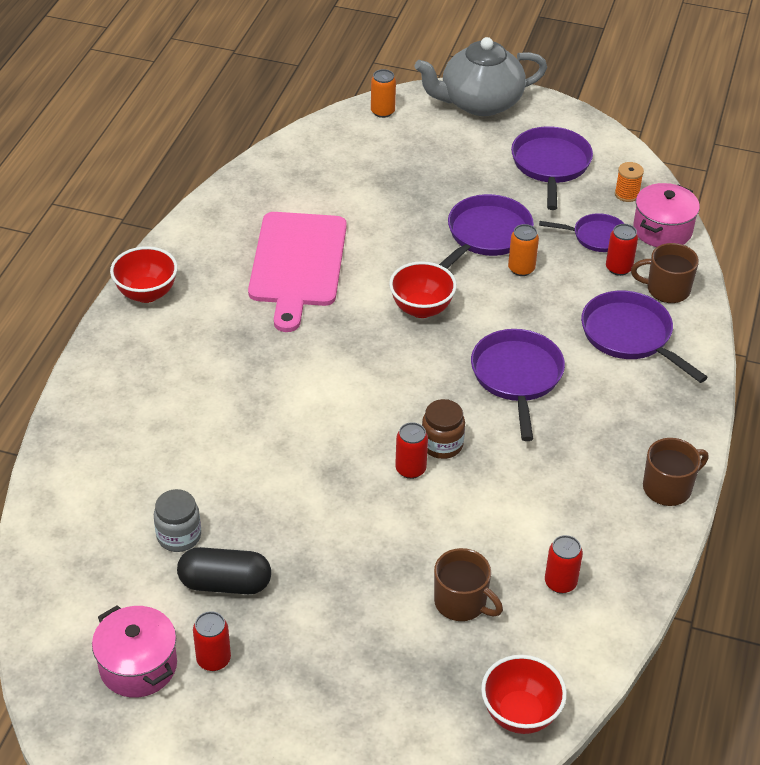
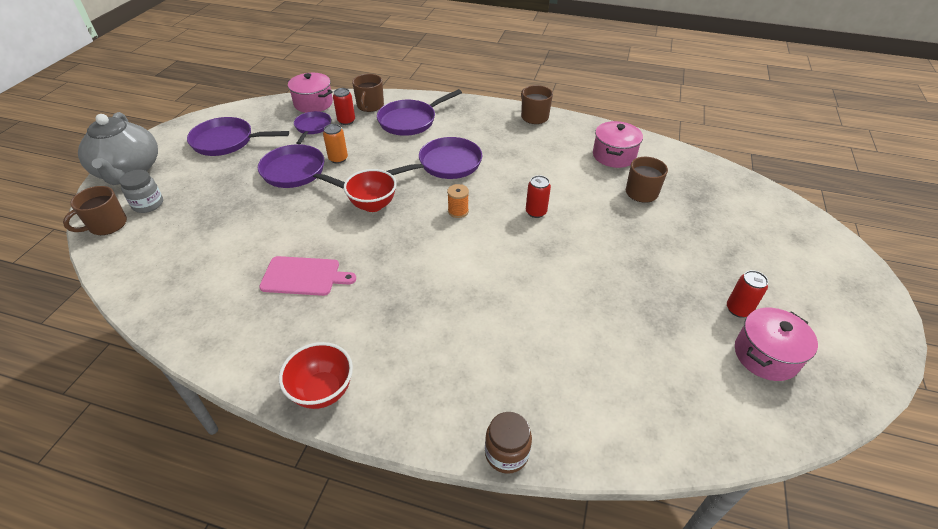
camera: 90 degrees left, 0 degrees up
(179, 536) = (630, 339): grey jar -> grey jar (148, 204)
(225, 583) = (667, 306): black capsule -> none
(297, 264) = (303, 276): pink cutting board -> pink cutting board, size x0.60
(382, 112) = (107, 225): orange can -> brown mug
(442, 445) = (511, 198): brown jar -> brown jar (506, 453)
(517, 377) = (446, 164): purple pan -> purple pan turned 150 degrees clockwise
(520, 714) = (711, 173): red bowl -> none
(560, 583) = (614, 155): red can -> pink pot
(627, 194) = (272, 113): orange spool -> orange spool (458, 211)

